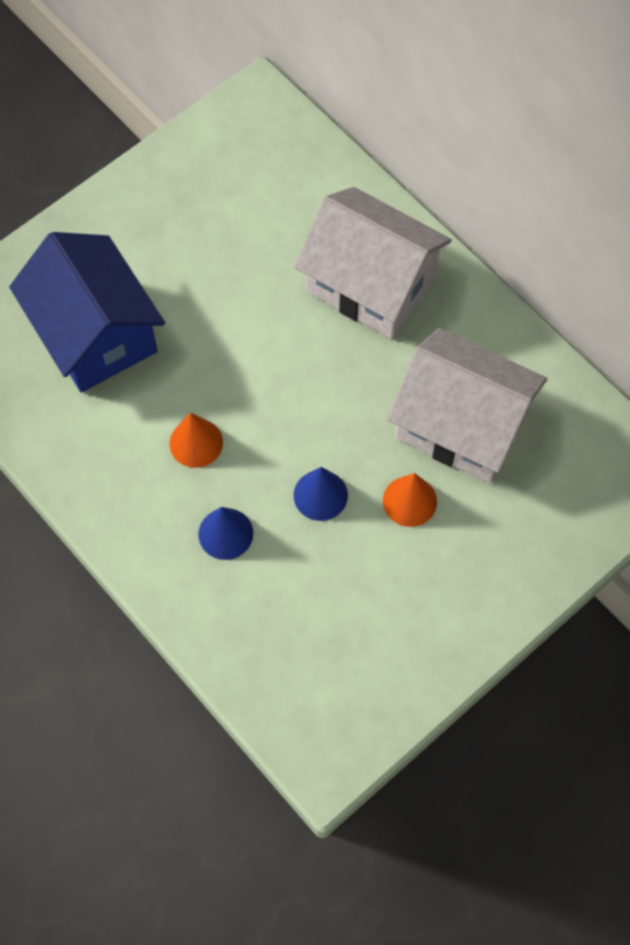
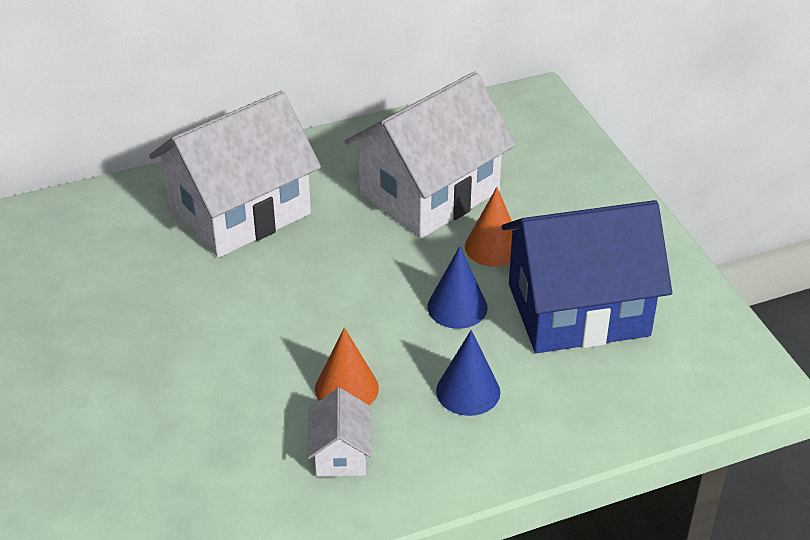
camera: 70 degrees left, 25 degrees down
(95, 333) = (155, 443): blue house -> blue house (578, 310)
(128, 463) = (340, 453): none -> white house

